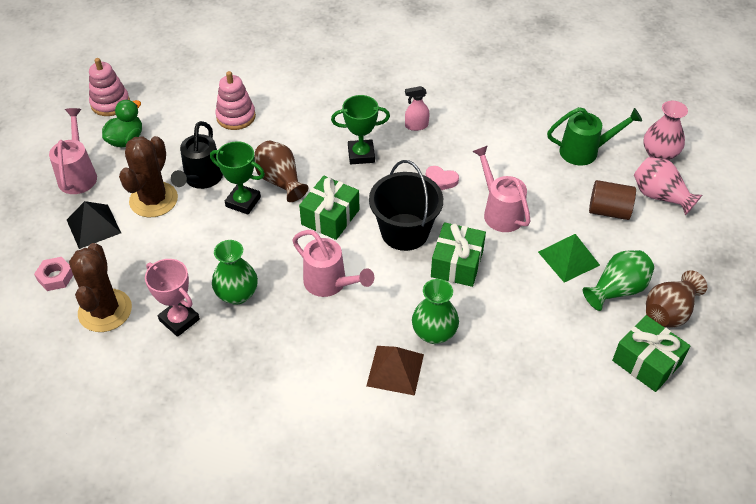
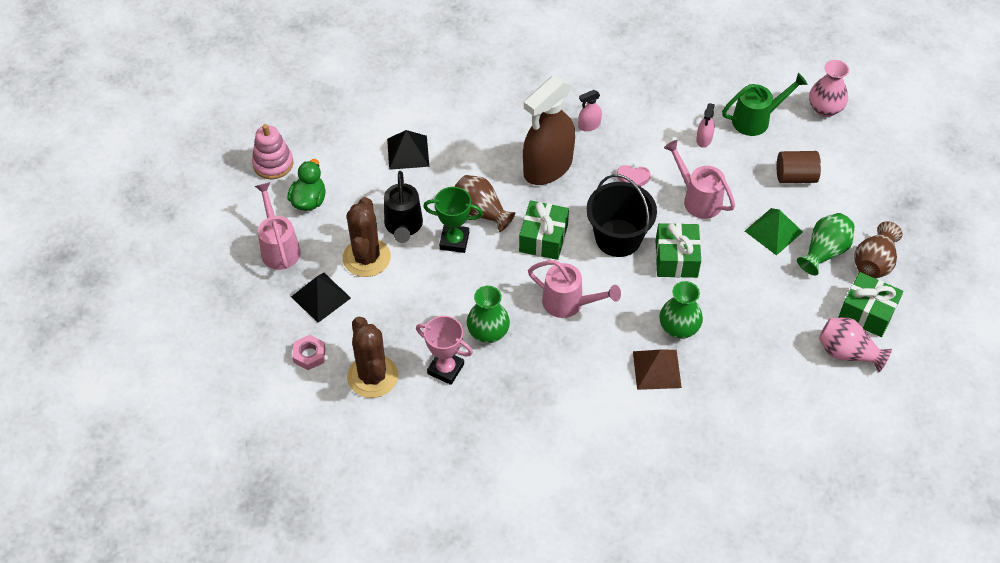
camera: 15 degrees left, 5 degrees up
(236, 117) = (408, 152): pink stacking toy -> black pyramid
(361, 154) = (547, 167): green trophy -> brown spray bottle
(525, 159) = (704, 139): none -> pink spray bottle
(660, 196) = (837, 152): pink vase -> pink vase (847, 353)

